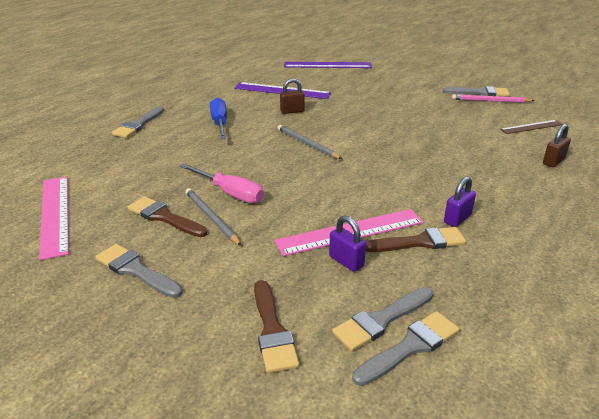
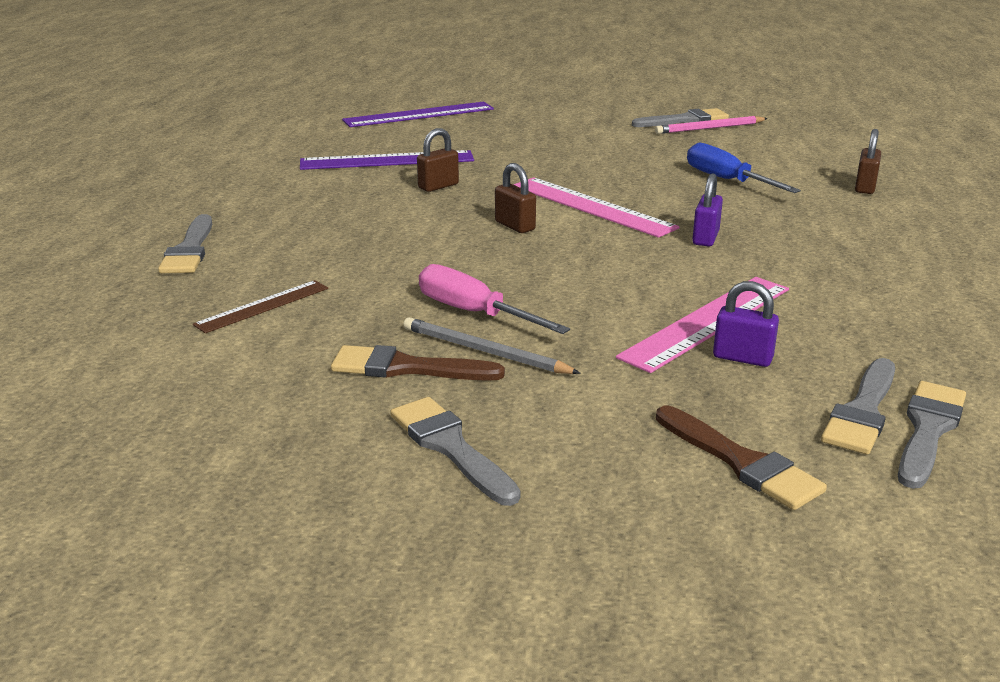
camera: 25 degrees left, 5 degrees down
(55, 214) = (203, 409): pink ruler -> pink ruler (591, 206)
(136, 270) = (451, 447): grey brush -> grey brush turned 45 degrees clockwise
(219, 123) = (337, 223): blue screwdriver -> blue screwdriver (727, 180)
(230, 193) = (474, 313): pink screwdriver -> pink screwdriver turned 150 degrees counterclockwise
(307, 144) = (515, 226): grey pencil -> brown padlock
(419, 242) = (809, 313): brown brush -> none
(457, 219) = (824, 276): purple padlock -> purple padlock (705, 238)
(531, 127) = (796, 151): brown ruler -> brown ruler (262, 306)

